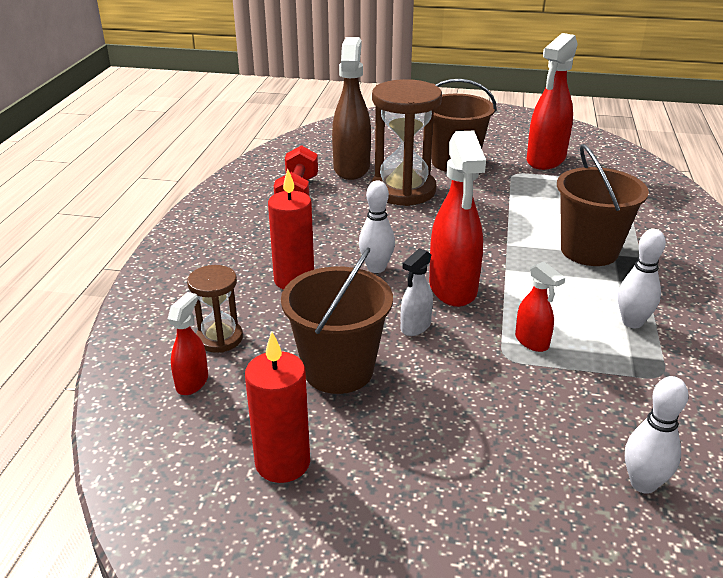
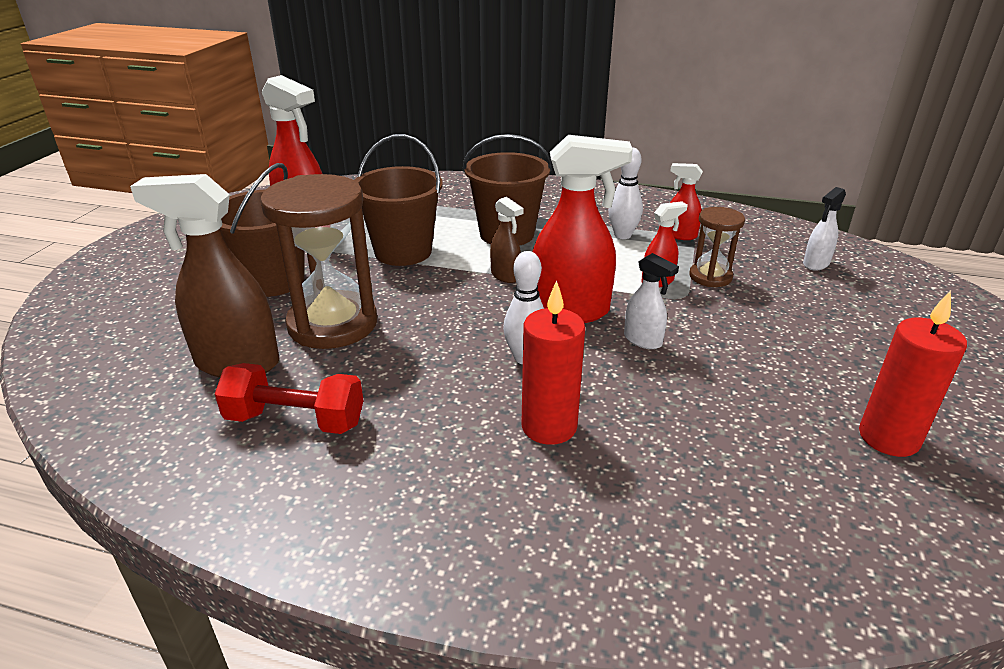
camera: 85 degrees left, 0 degrees up
(192, 382) = (789, 519): red spray bottle -> red spray bottle (680, 235)
(219, 338) = (691, 497): brown hourglass -> brown hourglass (710, 277)
(338, 370) = (729, 395): brown bucket -> brown bucket (403, 252)
(503, 254) = (505, 276): none -> brown spray bottle
(643, 483) = (816, 264): white bowling pin -> white spray bottle

